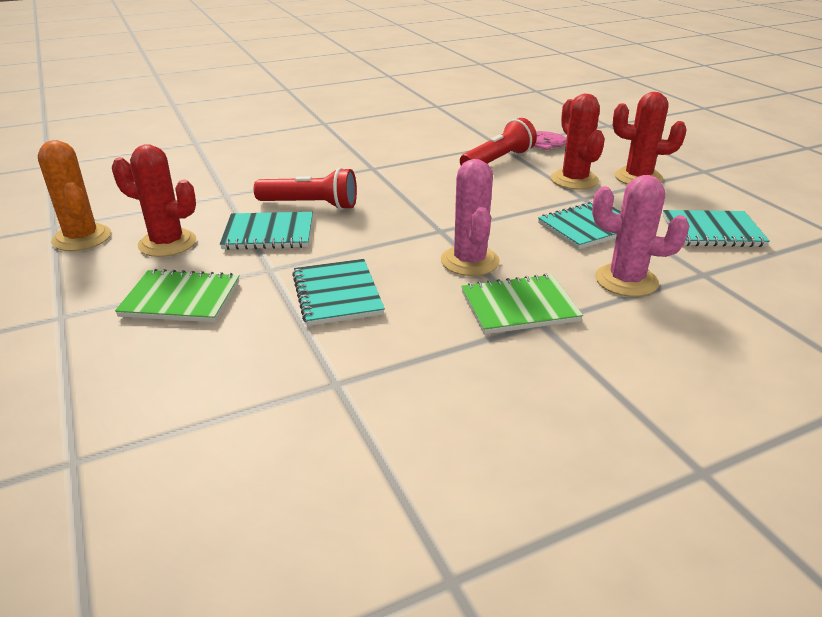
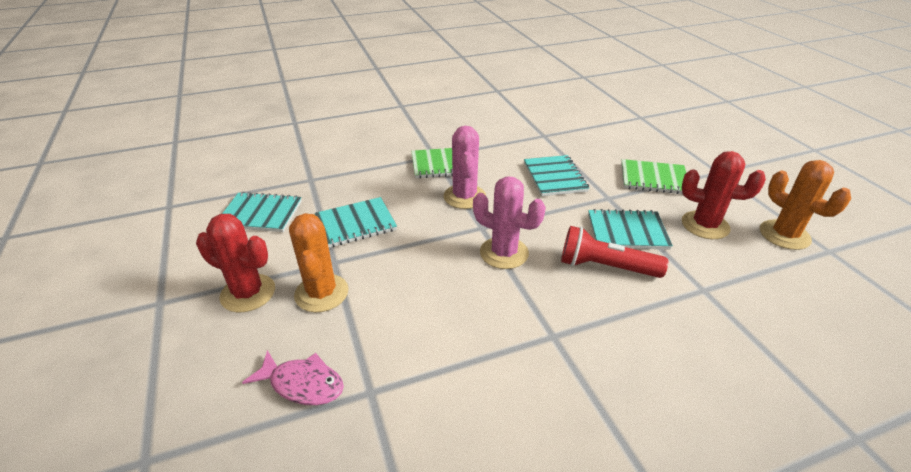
camera: 175 degrees left, 5 degrees up
(498, 161) = (390, 343): red flashlight -> none
(574, 180) = (321, 293): red cactus -> orange cactus
(626, 280) = (366, 177): pink cactus -> pink cactus (504, 253)

